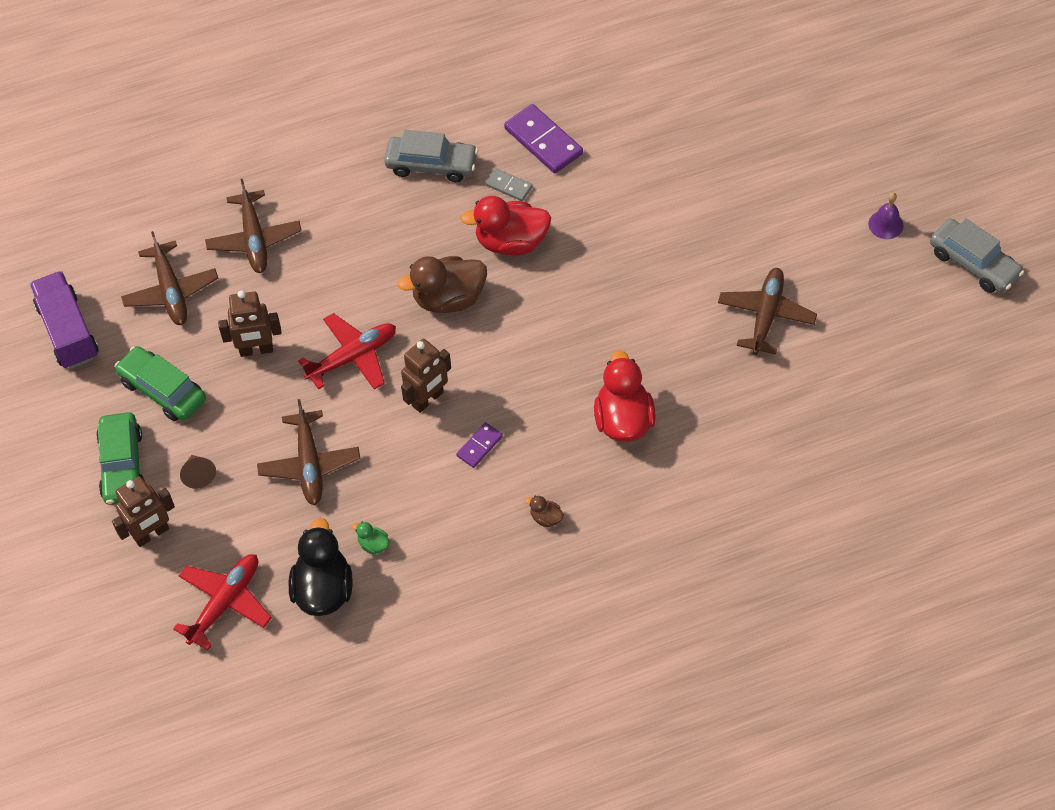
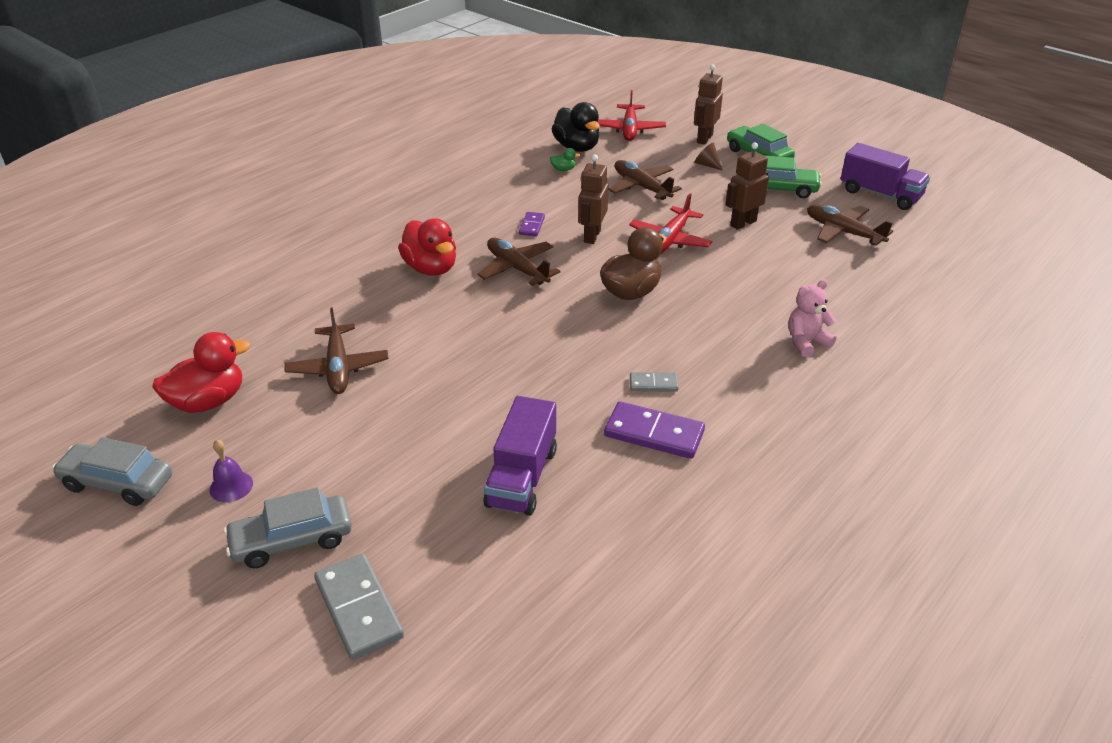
camera: 150 degrees right, 20 degrees down
(254, 239) = (824, 277): brown plane -> brown plane (517, 268)
(347, 175) = (806, 342): none -> pink teddy bear
(431, 165) = (741, 375): grey car -> grey car (292, 540)
(511, 242) = (613, 344): red duck -> red duck (208, 401)
(545, 518) = (456, 209): brown duck -> none
(665, 145) = (522, 477): none -> purple truck
(820, 95) = (359, 608): none -> grey domino

